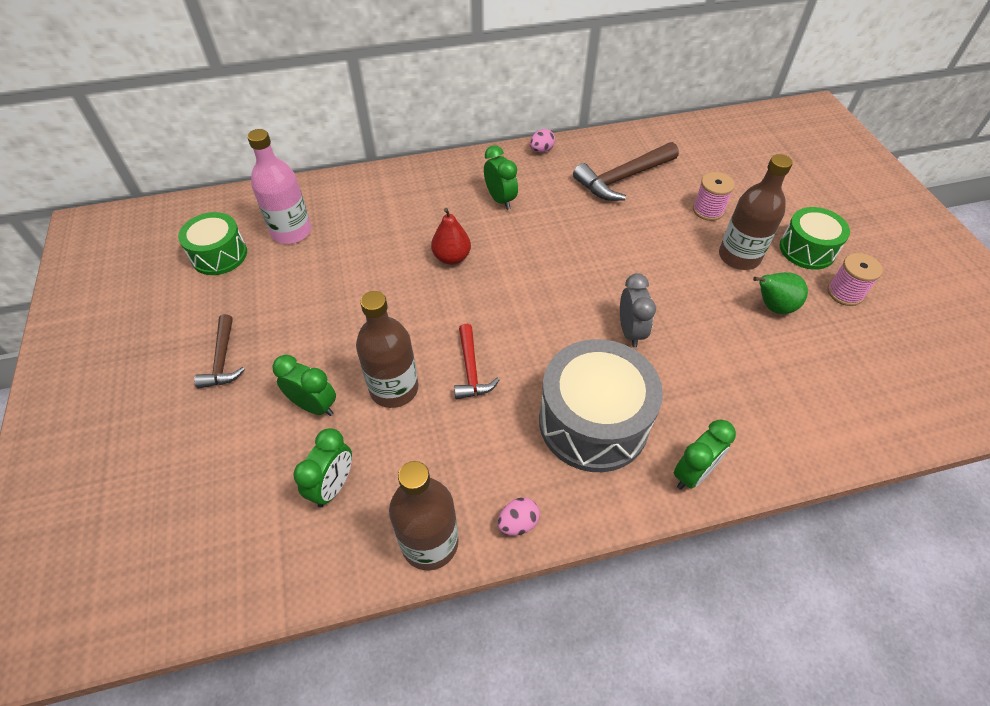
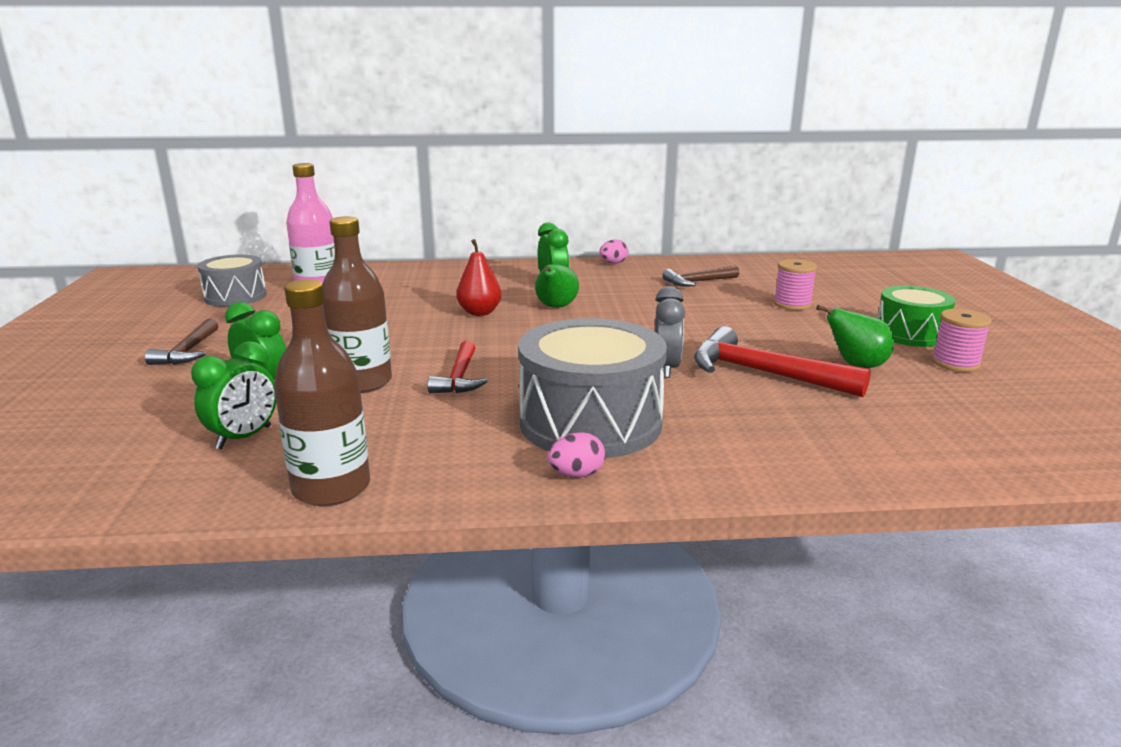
camera: 10 degrees right, 30 degrees down
(219, 255) = (235, 296): green drum -> grey drum
(514, 240) = (555, 307): none -> green pear
(518, 523) = (453, 485): pink egg -> pink egg (576, 474)
(623, 178) = (698, 282): brown hammer -> brown hammer, size x0.61
(693, 473) = (708, 470): green clock -> none
(706, 329) = (764, 373): none -> red hammer
(739, 257) = (821, 333): brown bottle -> none

